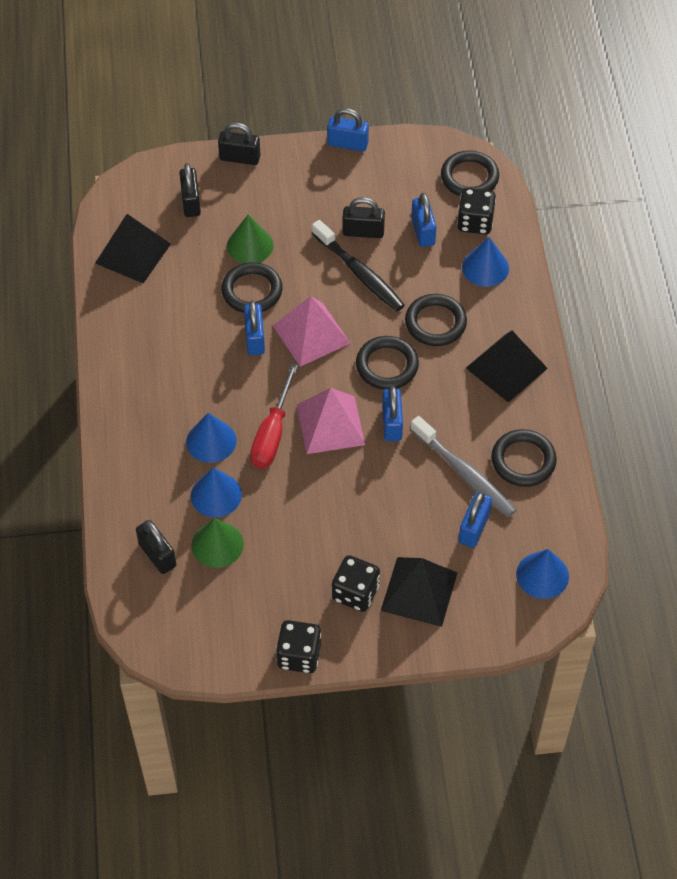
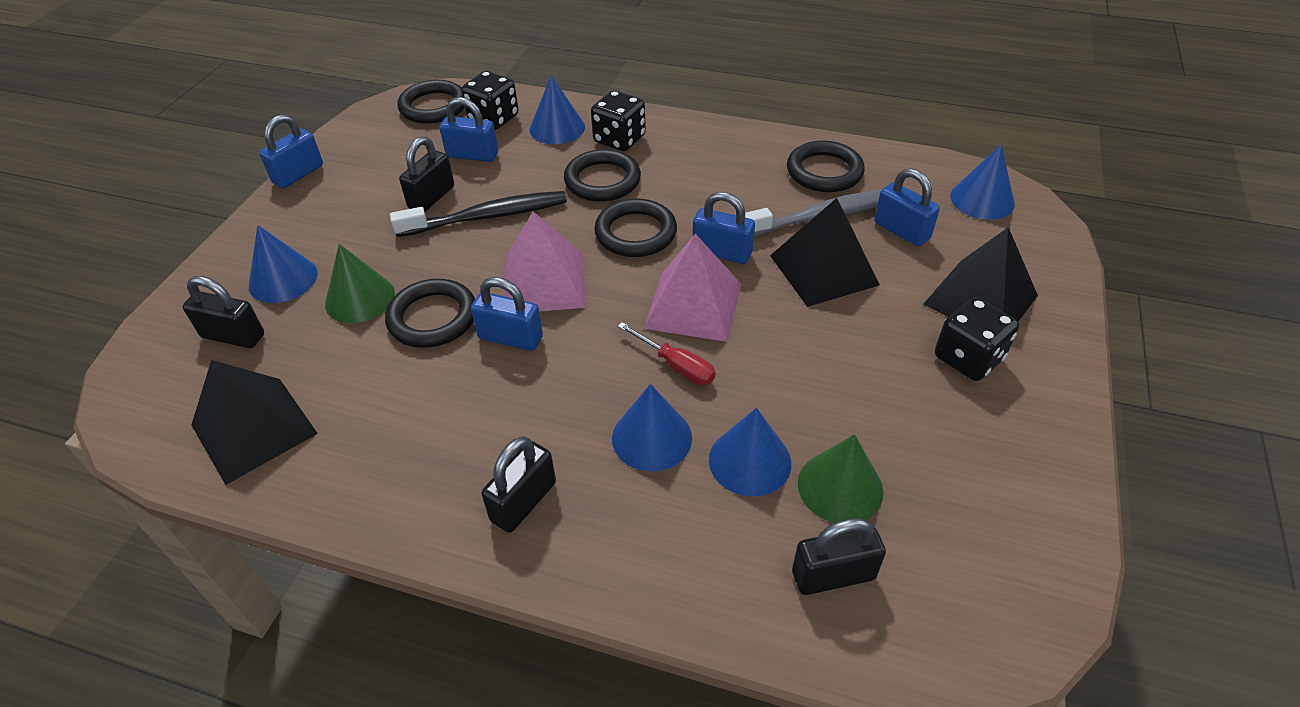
camera: 65 degrees left, 10 degrees down
(240, 158) = (217, 267): black padlock -> black padlock (523, 502)
(246, 197) = (283, 279): none -> blue cone
(272, 433) = (676, 365): red screwdriver -> red screwdriver, size x0.64
(299, 655) = (1062, 448): black dice -> black dice (619, 139)
(506, 368) = (696, 150): black pyramid -> black pyramid (823, 270)

